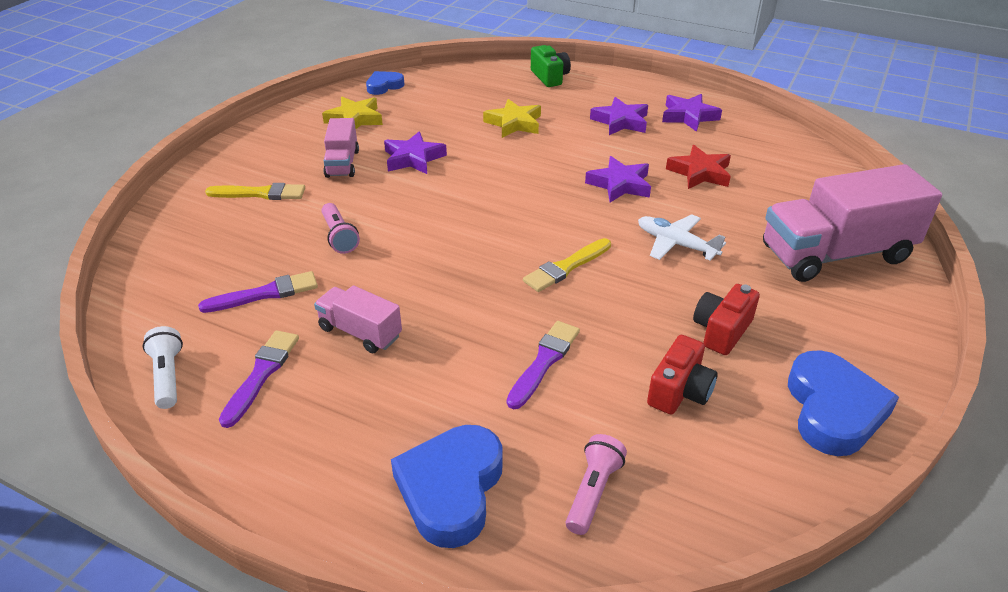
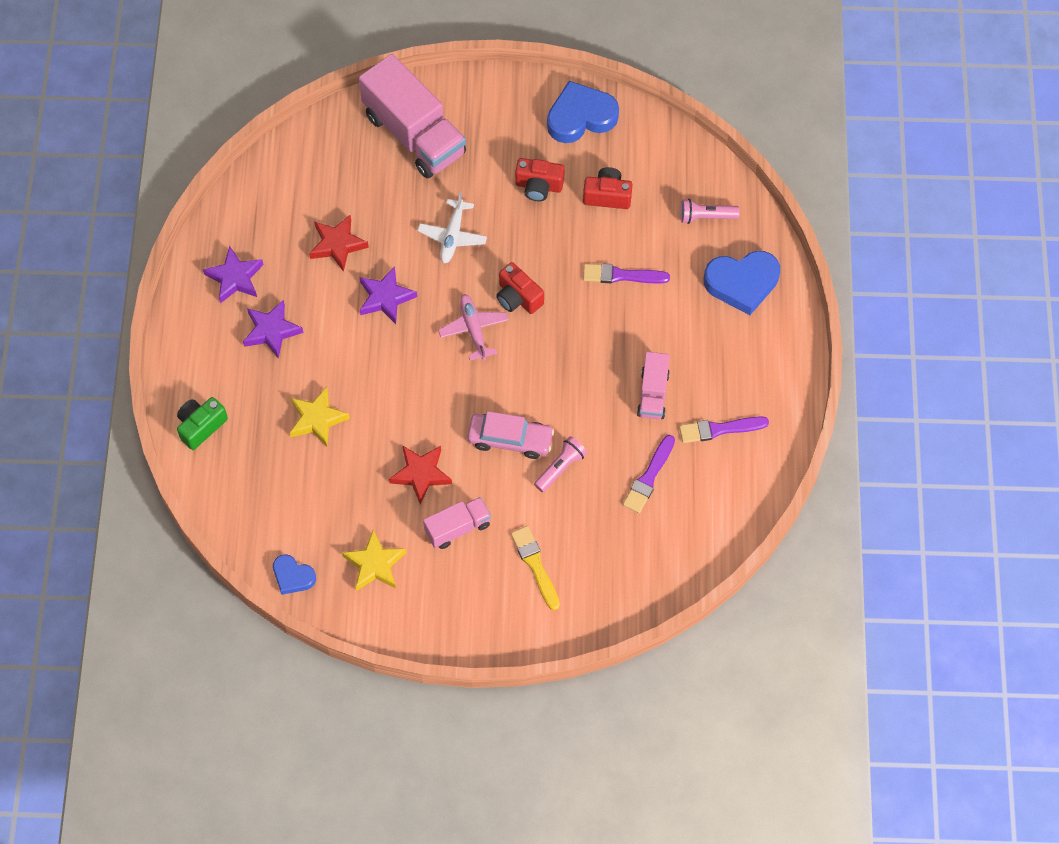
camera: 115 degrees left, 25 degrees up
(168, 376) = (751, 483): white flashlight -> none
(265, 293) = (649, 477): purple brush -> purple brush turned 105 degrees counterclockwise
(400, 215) = (510, 439): none -> pink car
(413, 158) = (421, 474): purple star -> red star
(545, 227) = (473, 329): none -> pink plane
(566, 267) = (518, 297): yellow brush -> red camera

